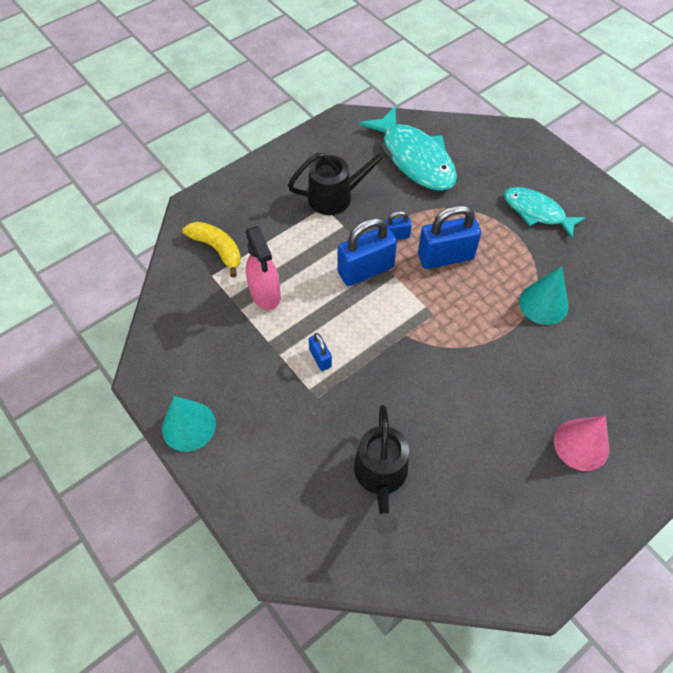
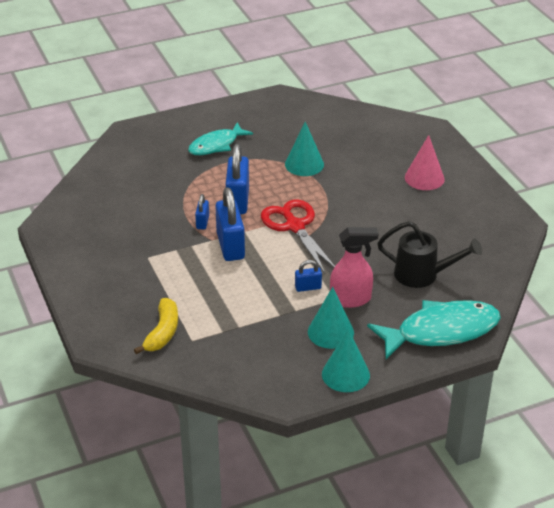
camera: 75 degrees left, 20 degrees down
(217, 249) = (162, 332): yellow banana -> yellow banana turned 135 degrees clockwise
(252, 396) = (330, 332): none -> turquoise cone
(265, 294) = (228, 309): pink spray bottle -> pink spray bottle (351, 299)
(336, 196) = (139, 247): black watering can -> none
(414, 158) = (121, 194): turquoise fish -> turquoise fish (441, 331)
(422, 321) = (295, 226): none -> red scissors

